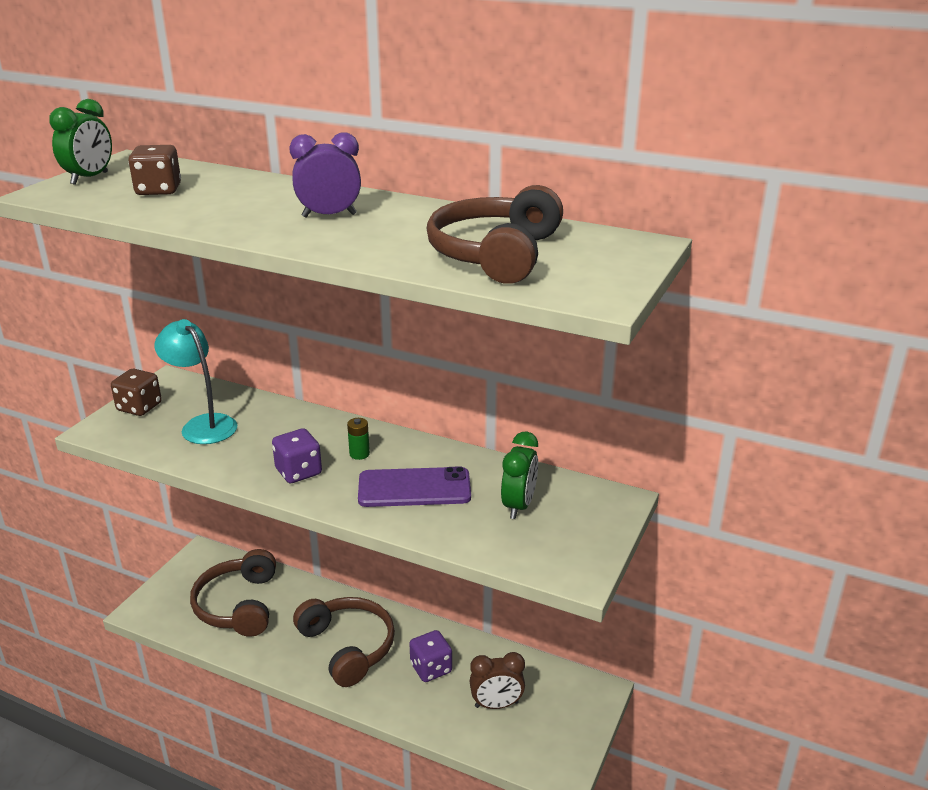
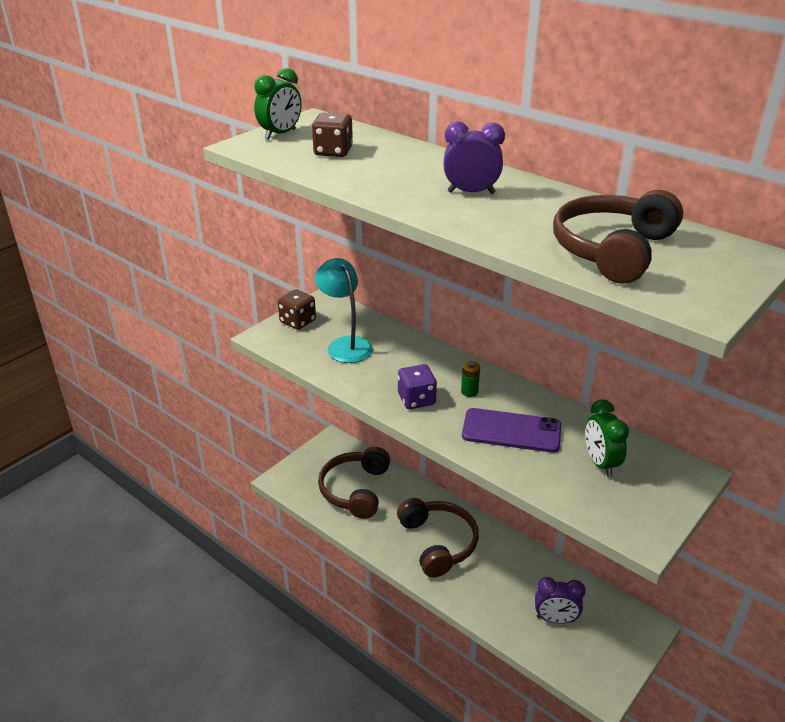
camera: 15 degrees right, 5 degrees up
(431, 668) = (504, 576): purple dice -> none
(496, 704) = (555, 619): brown clock -> purple clock
(518, 506) = (600, 463): green clock -> green clock turned 135 degrees clockwise

